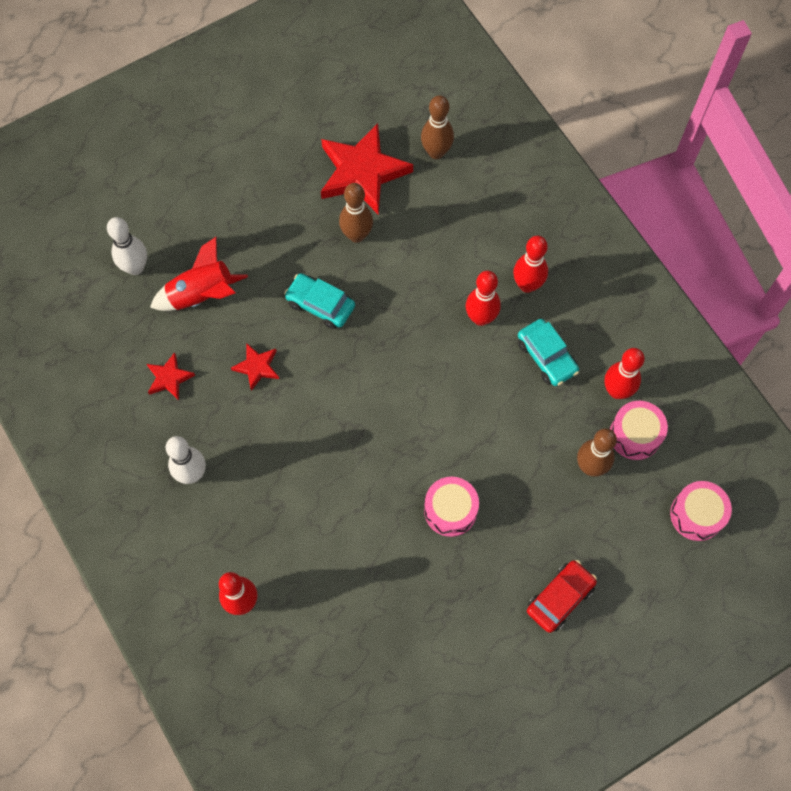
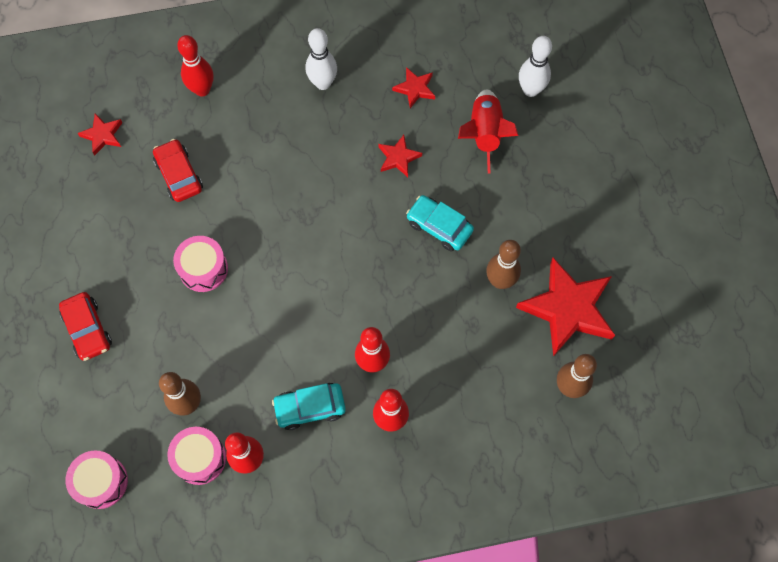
camera: 110 degrees right, 0 degrees up
(320, 305) = (439, 227): turquoise car -> turquoise car turned 105 degrees counterclockwise
(337, 689) = (102, 135): none -> red star
(355, 581) = (179, 175): none -> red car

